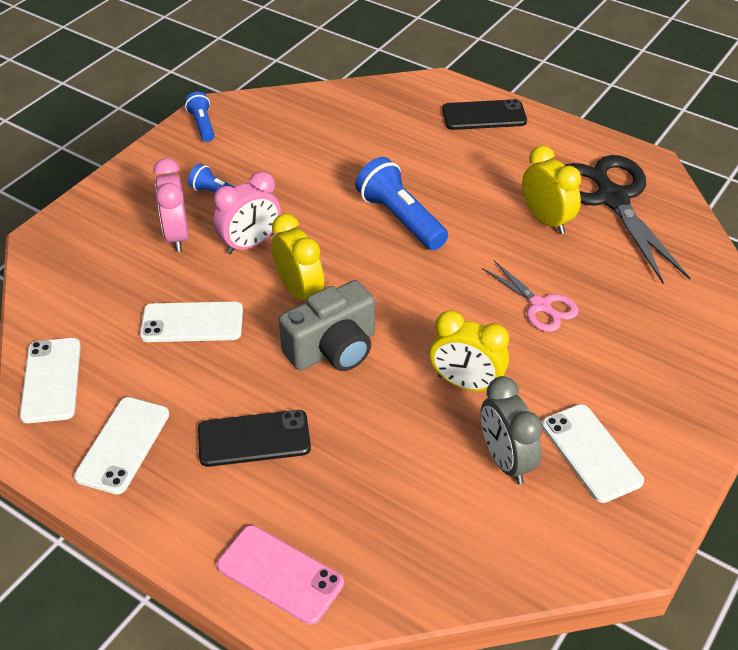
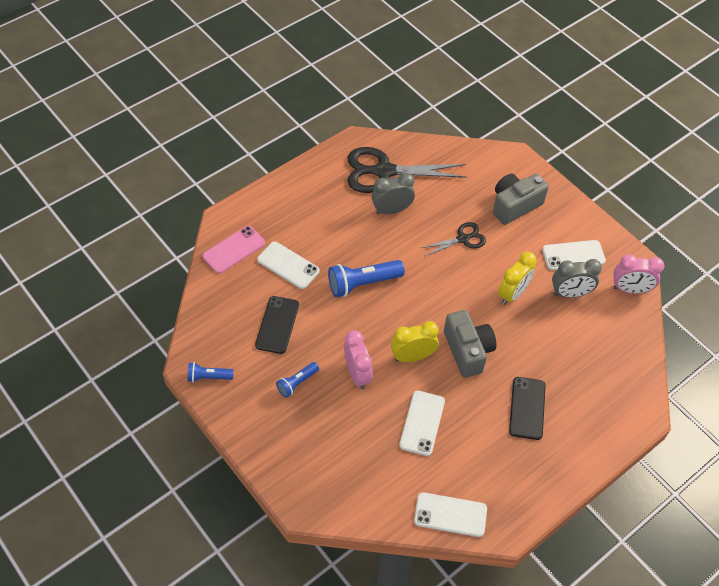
camera: 75 degrees left, 10 degrees up
(123, 445) = (515, 479): white phone -> white phone (288, 265)
(177, 236) = (333, 417): pink clock -> pink clock (630, 289)
(280, 574) = (621, 415): pink phone -> pink phone (234, 249)
(484, 116) = (274, 205): black phone -> black phone (277, 325)
(540, 305) = (463, 239): pink scissors -> black scissors
(546, 220) = (392, 210): yellow clock -> grey clock
(649, 356) = (514, 205): none -> grey camera

